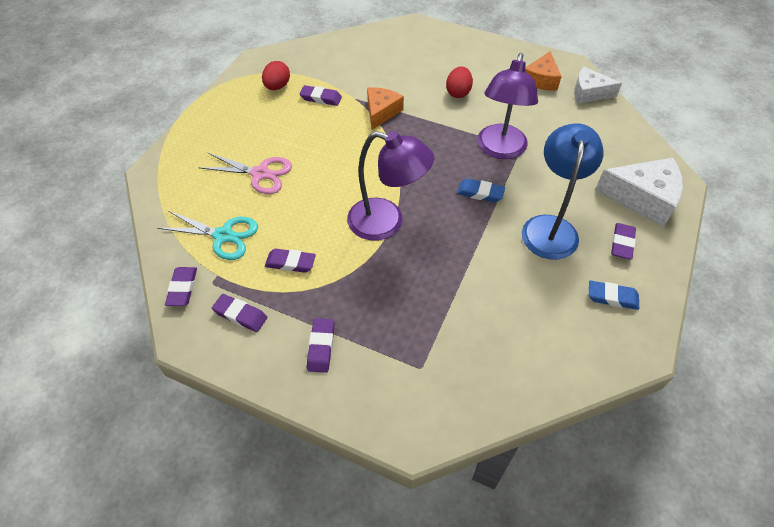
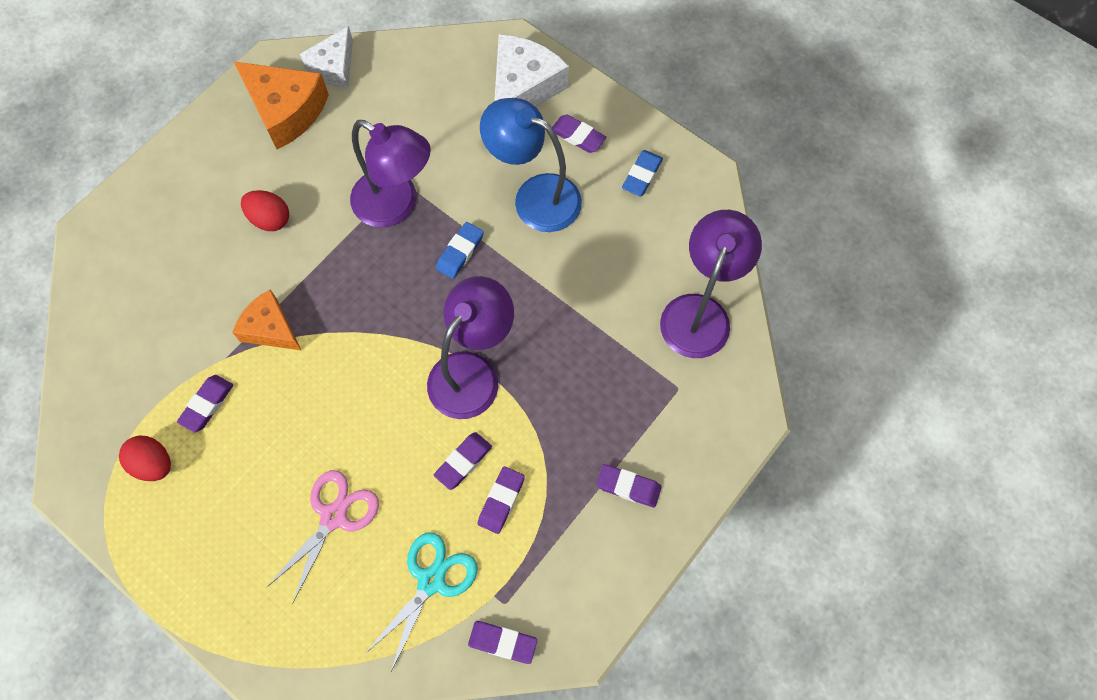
camera: 75 degrees left, 15 degrees up
(240, 315) = (562, 573): purple eraser -> purple eraser (463, 462)
(500, 371) = (699, 312): none -> purple lamp
(541, 79) = (286, 110): orange cheese -> orange cheese, size x1.53

